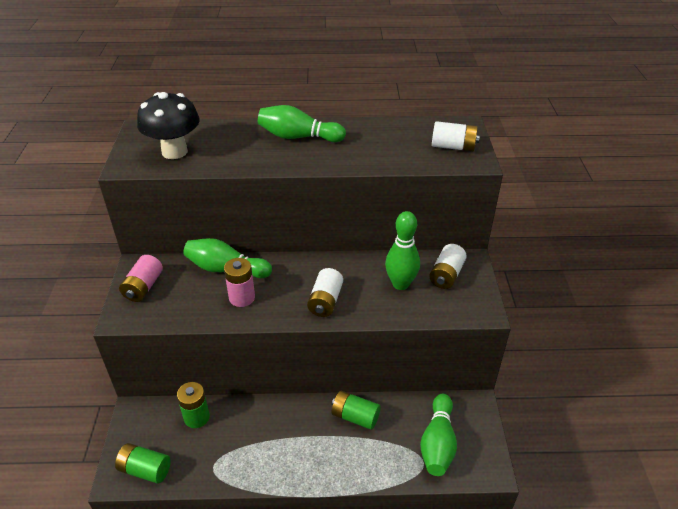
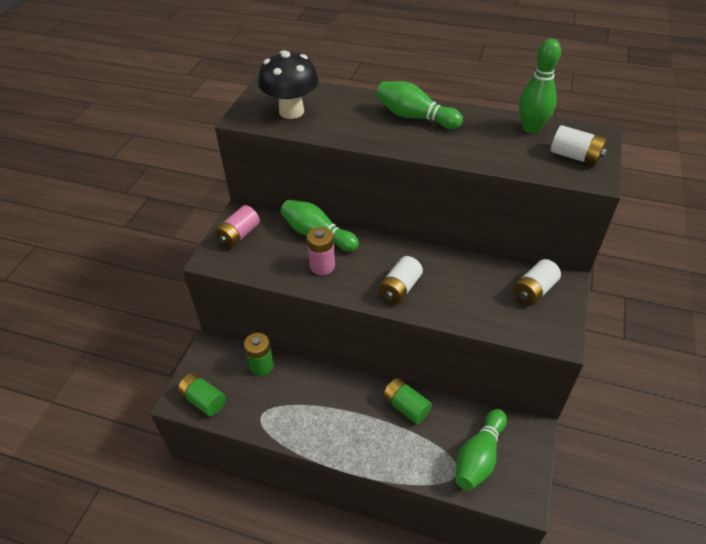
camera: 20 degrees right, 5 degrees up
(400, 284) = (482, 289): green bowling pin -> green bowling pin (531, 128)

